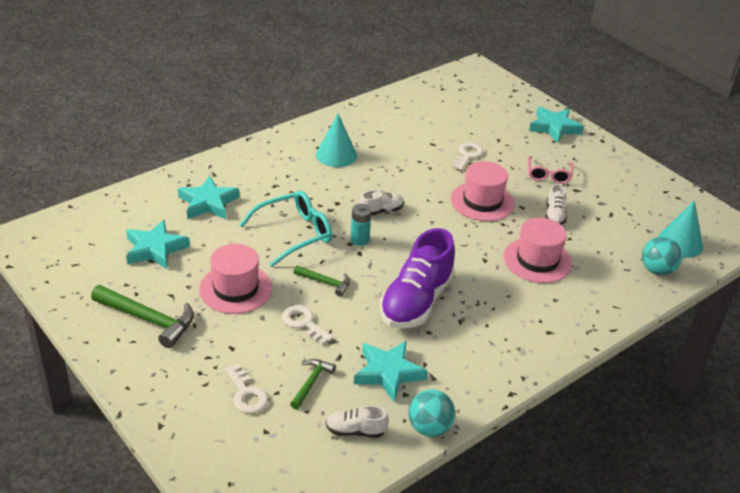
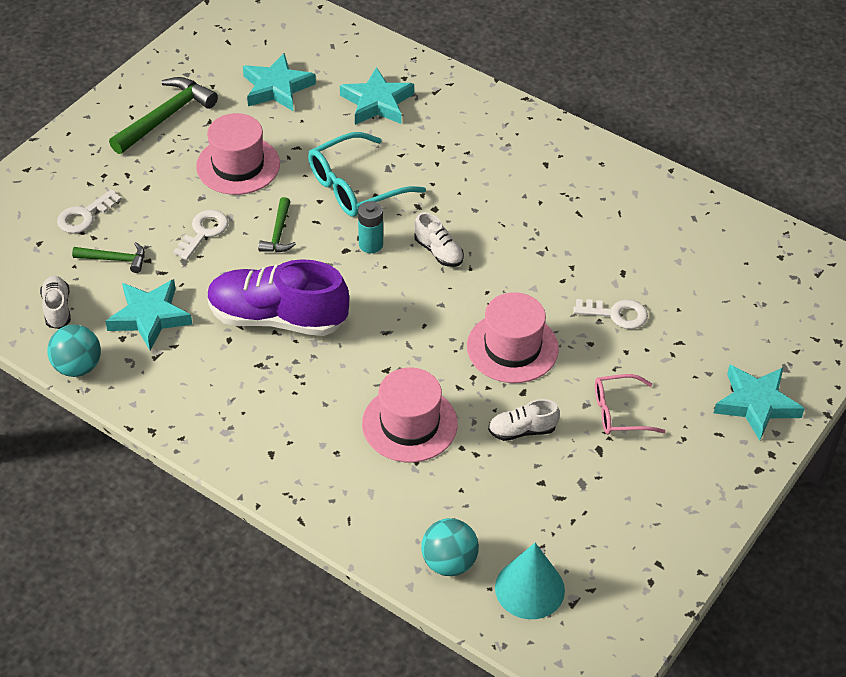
camera: 75 degrees right, 10 degrees up
(148, 319) = (166, 117): green hammer -> green hammer turned 150 degrees counterclockwise
(295, 234) = (355, 187): turquoise glasses -> turquoise glasses turned 105 degrees clockwise
(336, 155) = (537, 184): turquoise cone -> none

